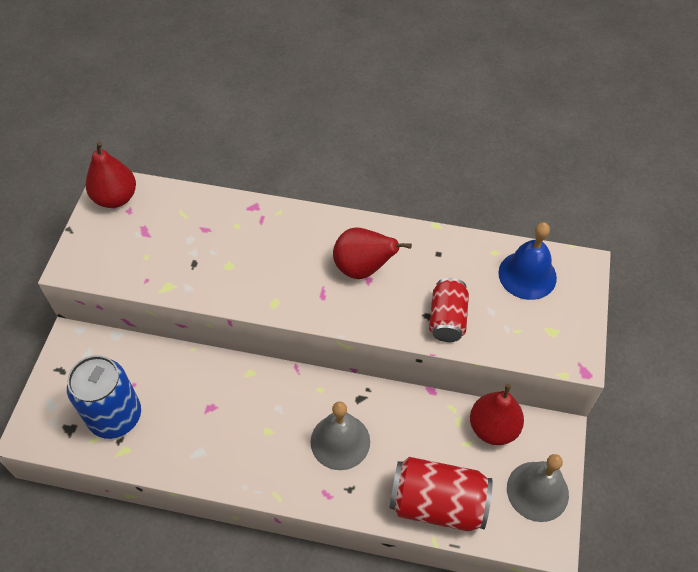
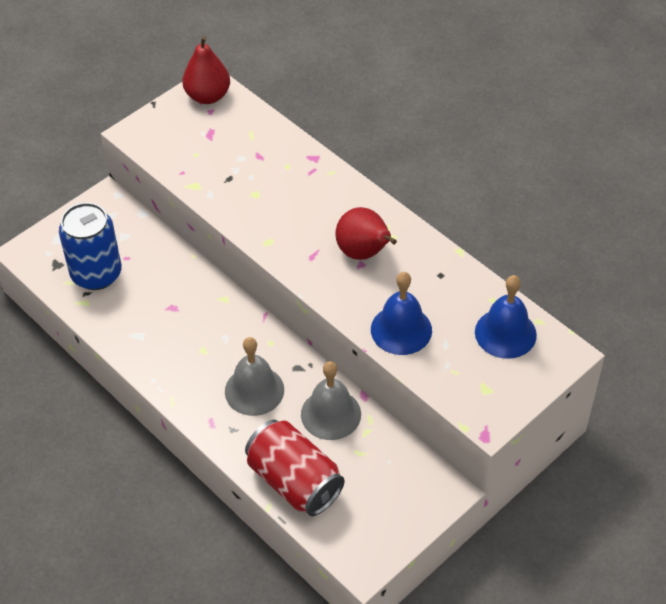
camera: 35 degrees right, 5 degrees down
(447, 319) = (401, 330): red can -> blue bell
(493, 428) = (392, 454): red pear -> none
(537, 491) = (387, 523): grey bell -> grey bell (331, 414)

